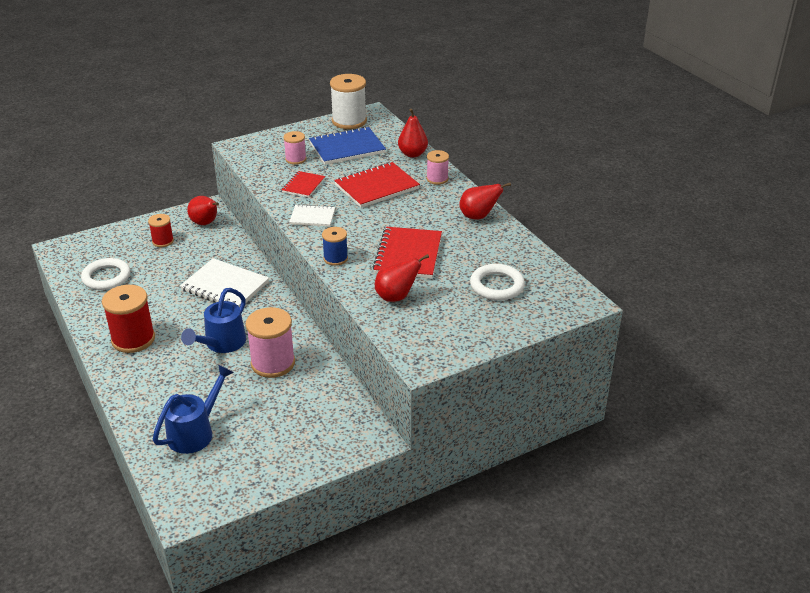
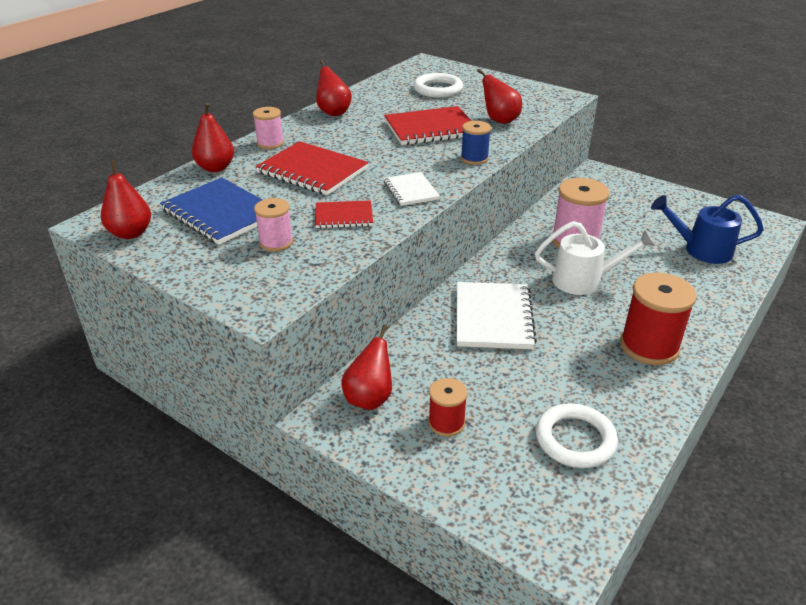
camera: 115 degrees left, 0 degrees up
(221, 344) = (585, 280): blue watering can -> white watering can
(349, 121) = (131, 233): white spool -> red pear

